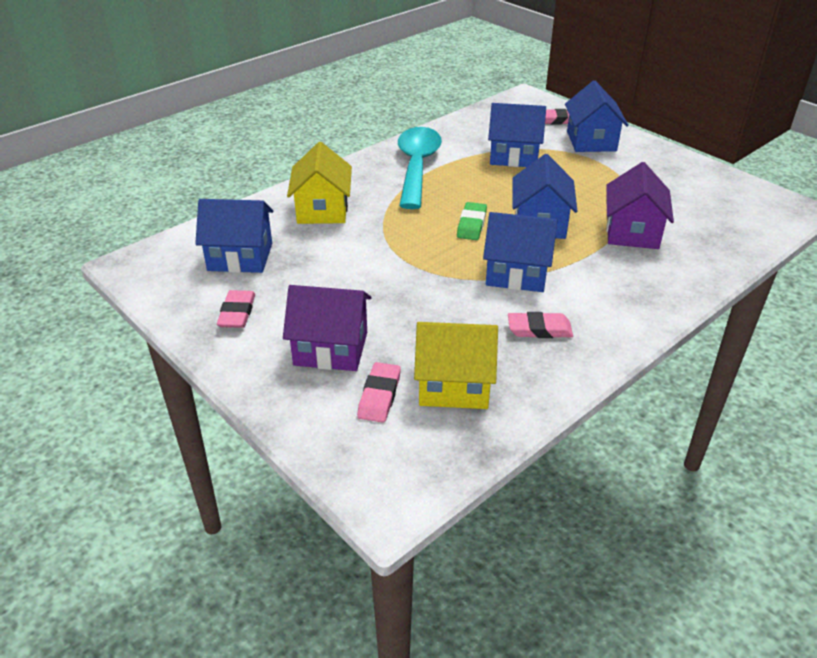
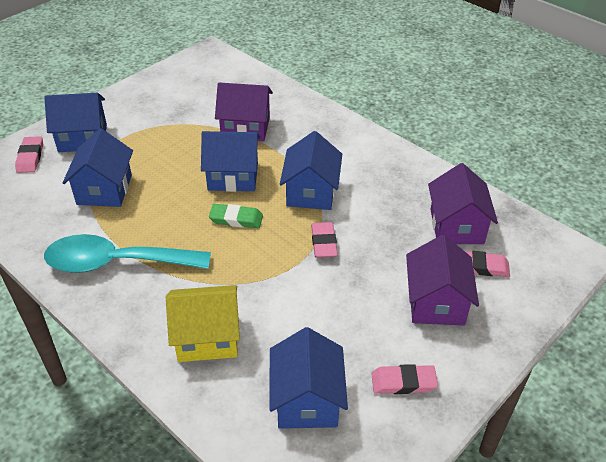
camera: 95 degrees left, 5 degrees up
(454, 385) = (456, 226): yellow house -> purple house
(539, 329) = (381, 182): pink eraser -> pink eraser (323, 242)

